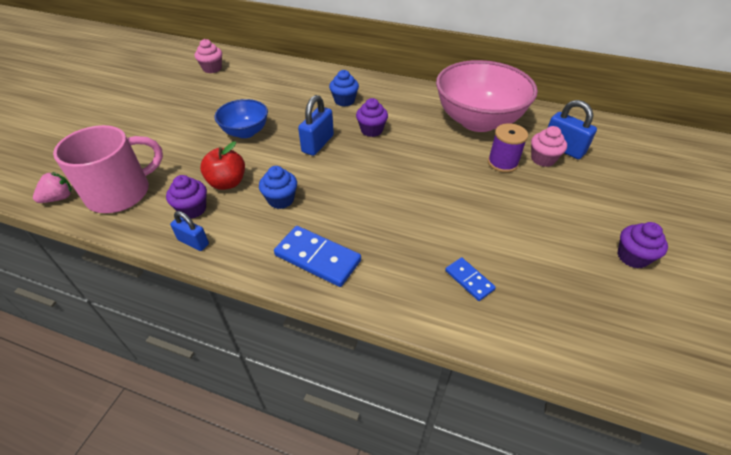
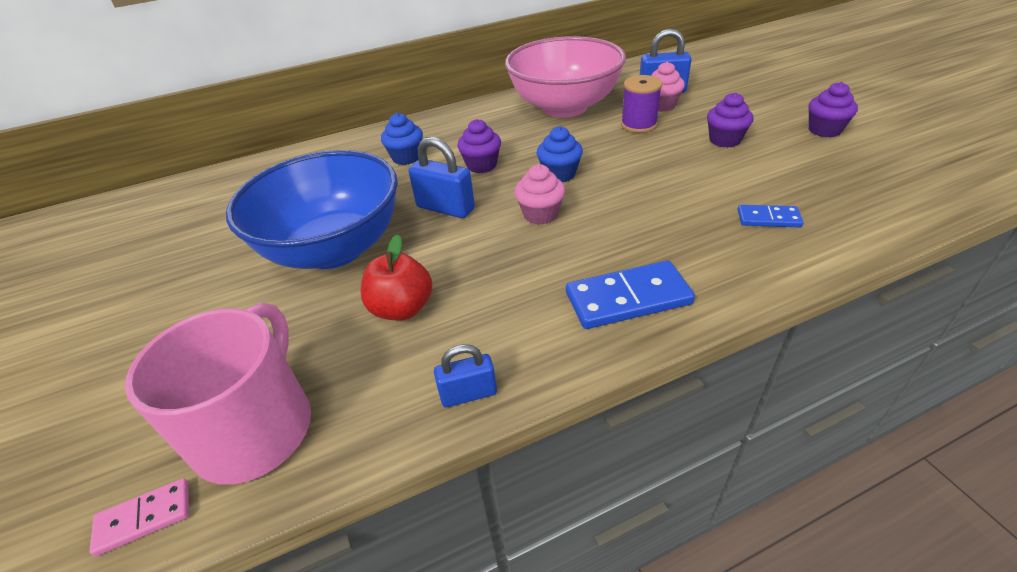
camera: 40 degrees left, 5 degrees down
(59, 198) = (144, 518): pink strawberry -> pink domino
(193, 209) = (405, 364): purple cupcake -> purple cupcake (725, 140)
(212, 68) = (161, 216): pink cupcake -> pink cupcake (540, 214)
(245, 132) = (334, 248): blue bowl -> blue bowl, size x1.89
(281, 200) = (497, 279): blue cupcake -> blue cupcake (559, 174)
(318, 144) = (445, 208): blue padlock -> blue padlock turned 45 degrees counterclockwise

